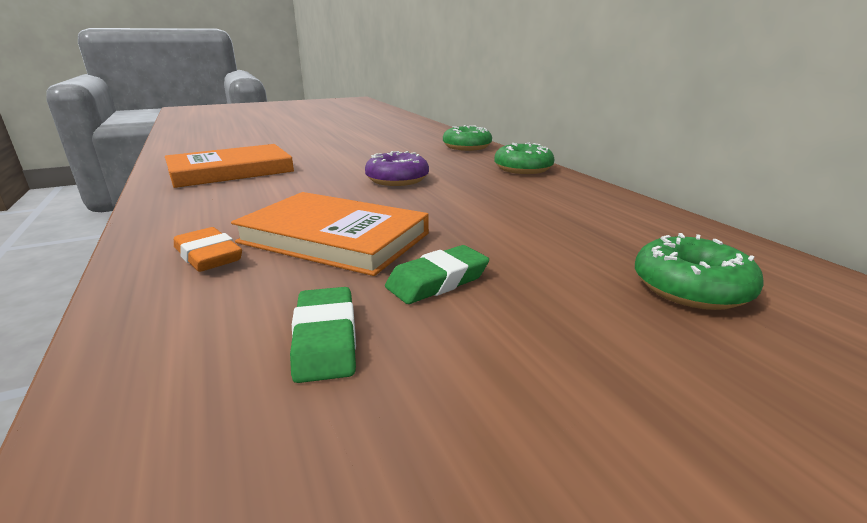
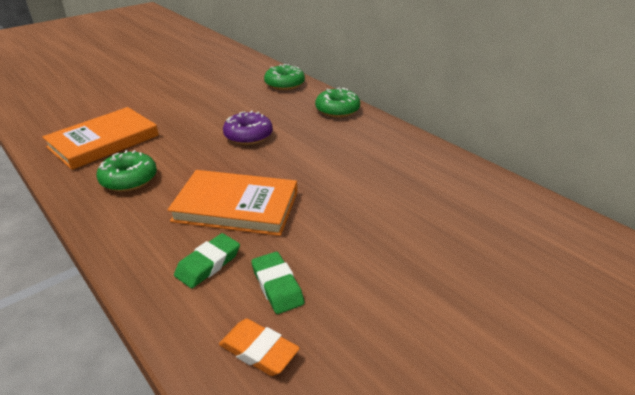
camera: 15 degrees left, 10 degrees up
(208, 256) = (161, 237): orange eraser -> orange eraser (259, 351)
(437, 281) = (320, 233): green eraser -> green eraser (208, 264)
(690, 288) = (458, 214): green donut -> green donut (129, 179)

